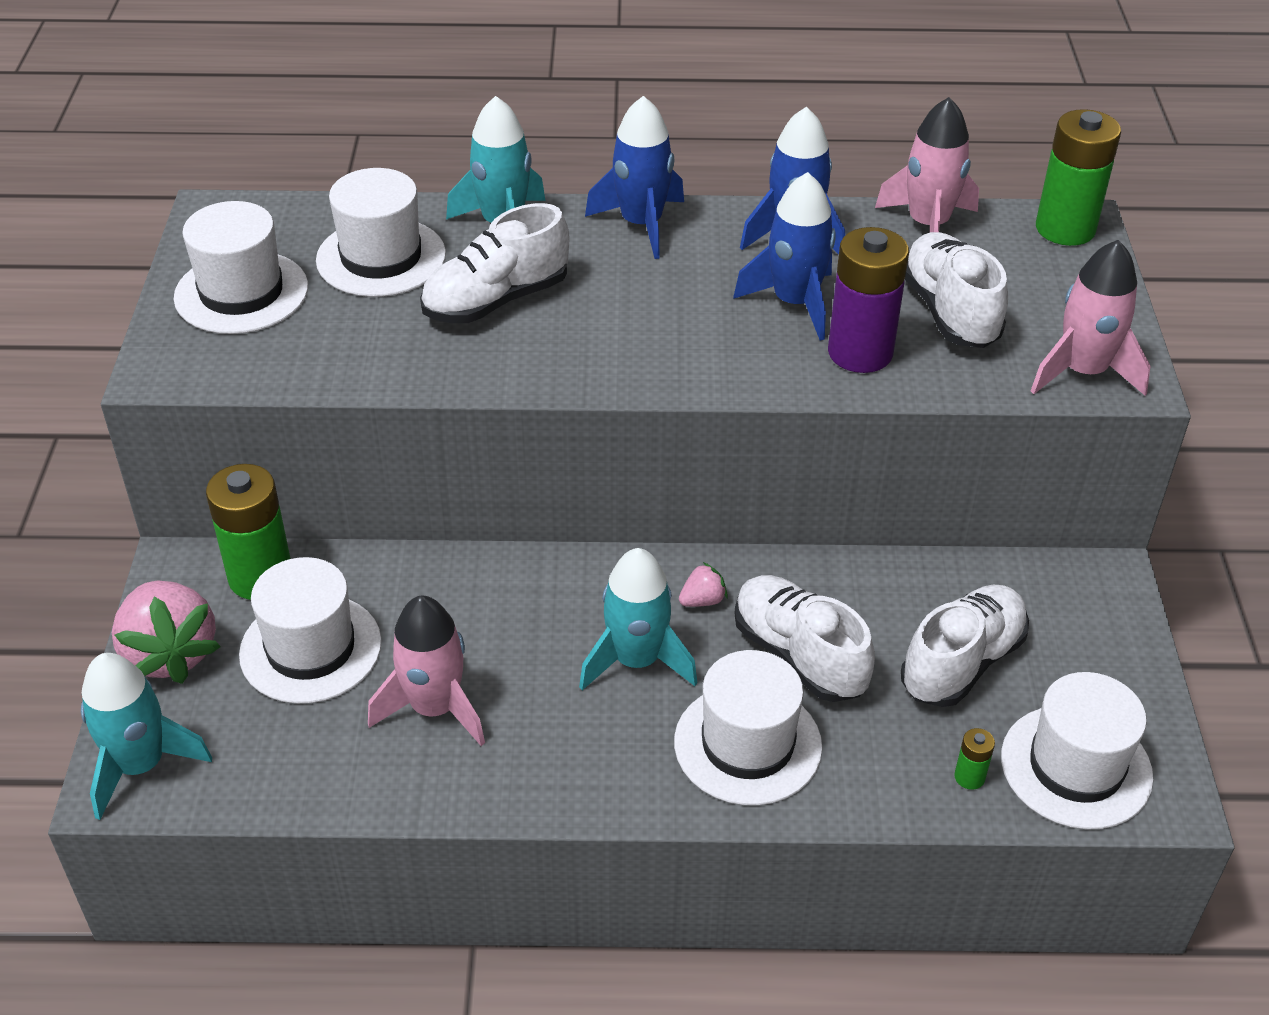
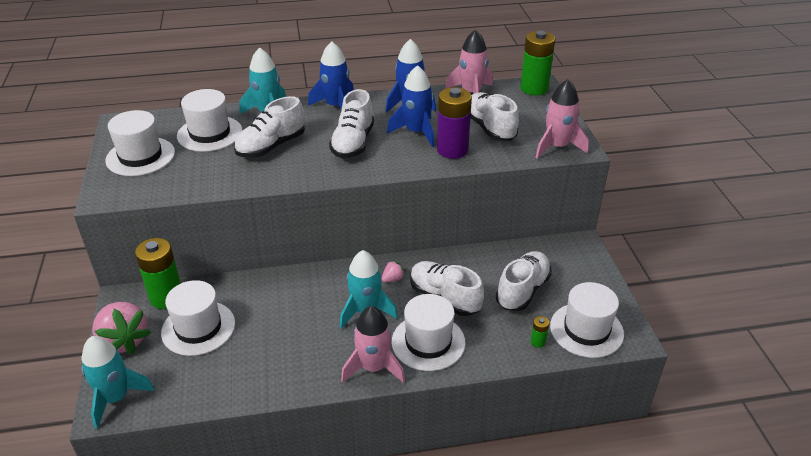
camera: 10 degrees left, 5 degrees down
(435, 708) = (268, 347): pink rocket -> pink rocket (373, 367)
(660, 312) = (353, 143): none -> white shoe

